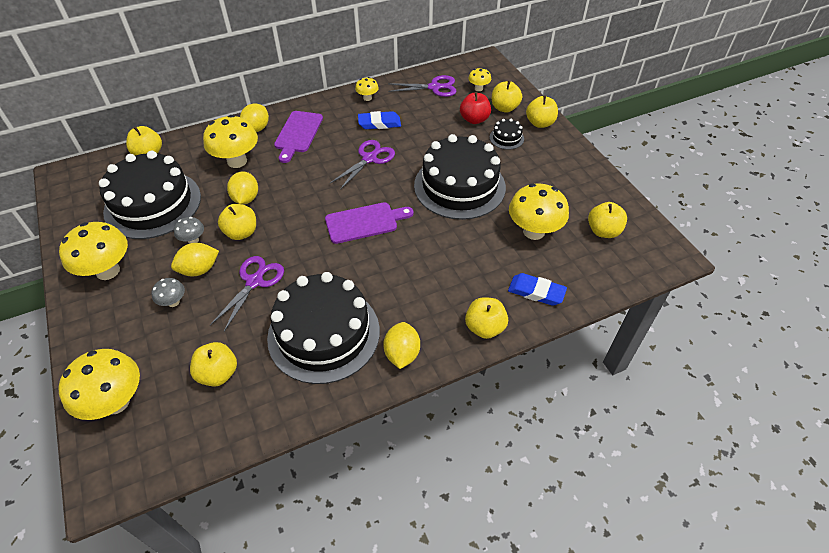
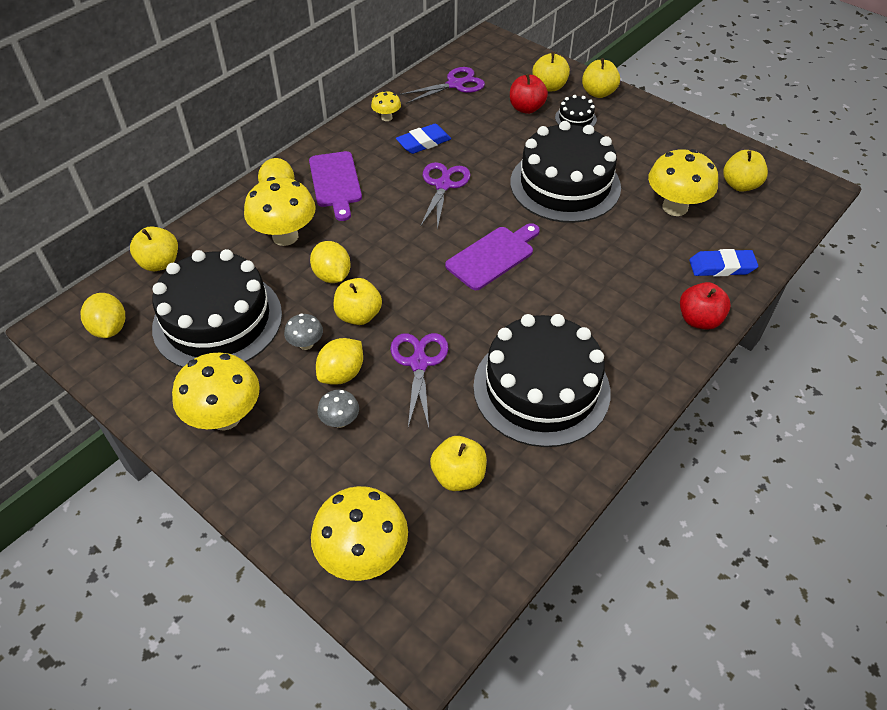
camera: 25 degrees left, 0 degrees up
(402, 354) = (638, 377): yellow lemon -> yellow lemon (109, 328)
(478, 88) = (505, 73): yellow mushroom -> none
(485, 327) = (699, 320): yellow apple -> red apple

